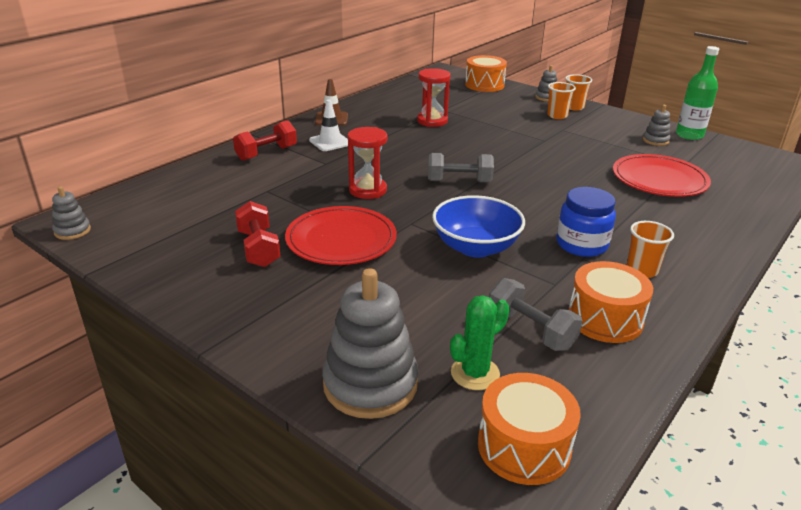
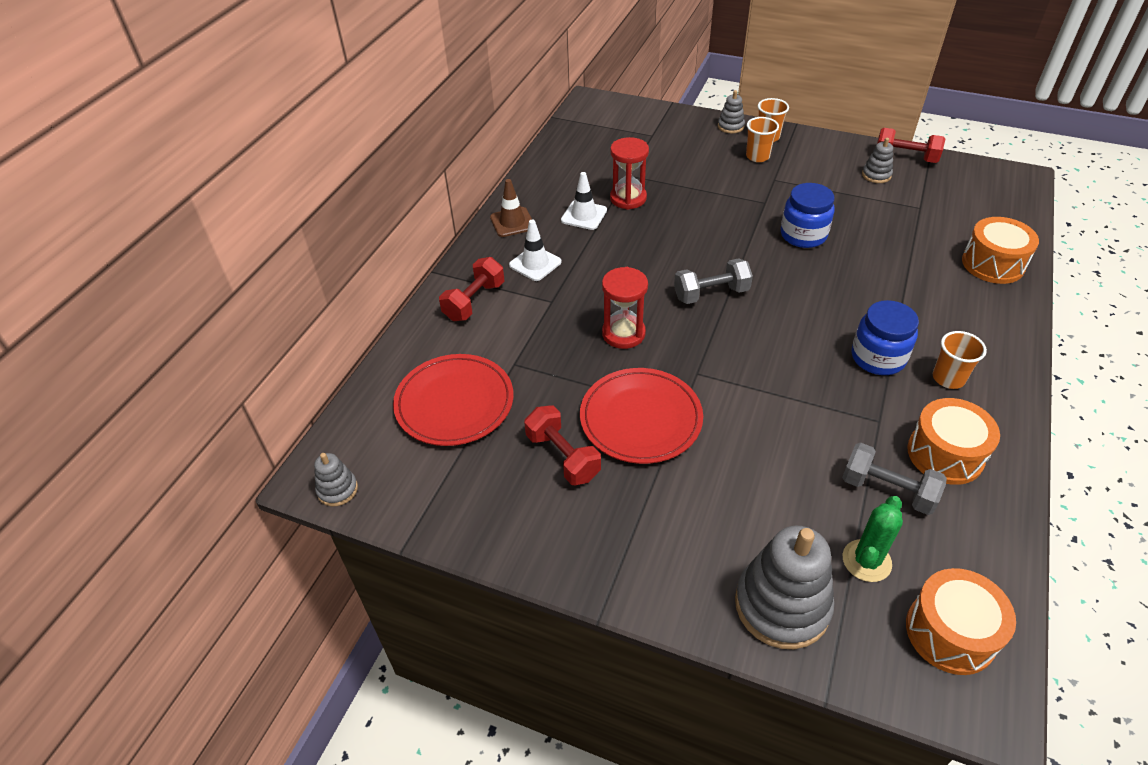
camera: 15 degrees left, 15 degrees up
(389, 124) = (584, 215): none -> white traffic cone
(475, 247) = (780, 391): blue bowl -> none
(484, 85) = (651, 118): orange drum -> orange drum (993, 264)
(565, 163) = (803, 235): none -> blue jar
(659, 180) = (907, 238): red plate -> red plate (454, 403)
(689, 135) = (905, 158): green bottle -> red dumbbell

